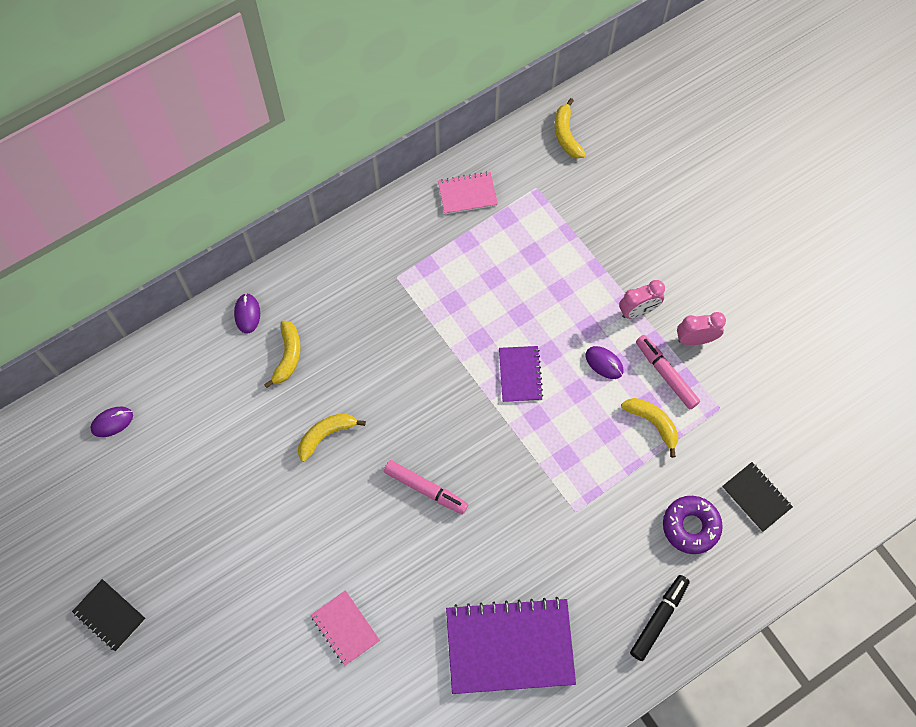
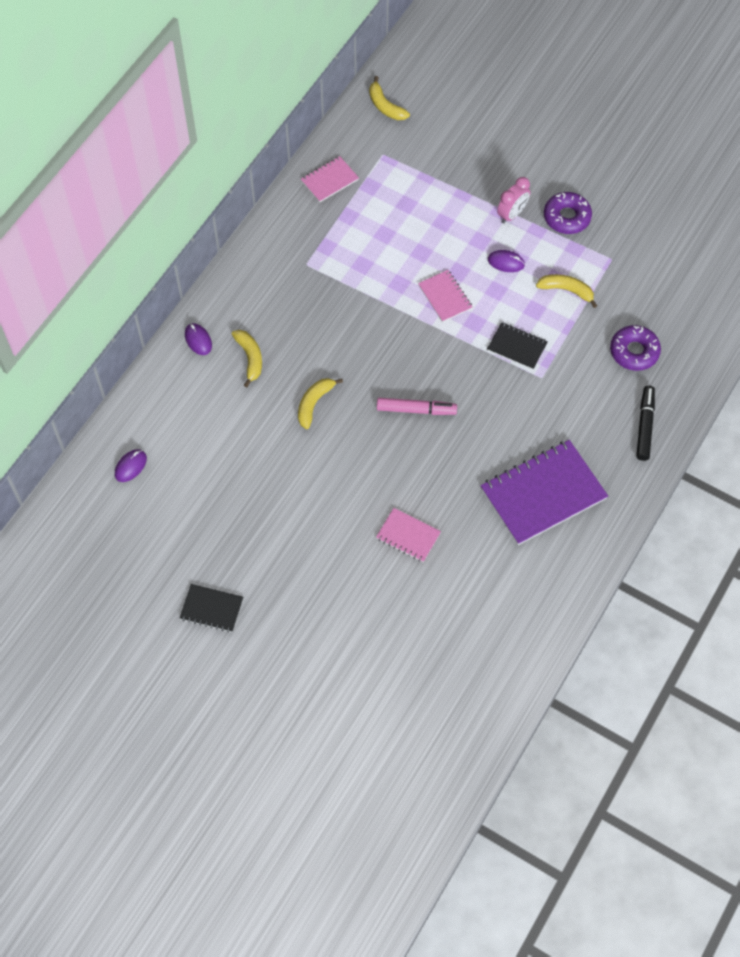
camera: 25 degrees left, 5 degrees down
(520, 375) = (445, 297): purple notebook -> pink notebook
(666, 374) = (558, 251): pink marker -> none
(695, 339) = (567, 217): pink clock -> purple donut
(756, 497) = (672, 311): black notebook -> black notebook (517, 347)

